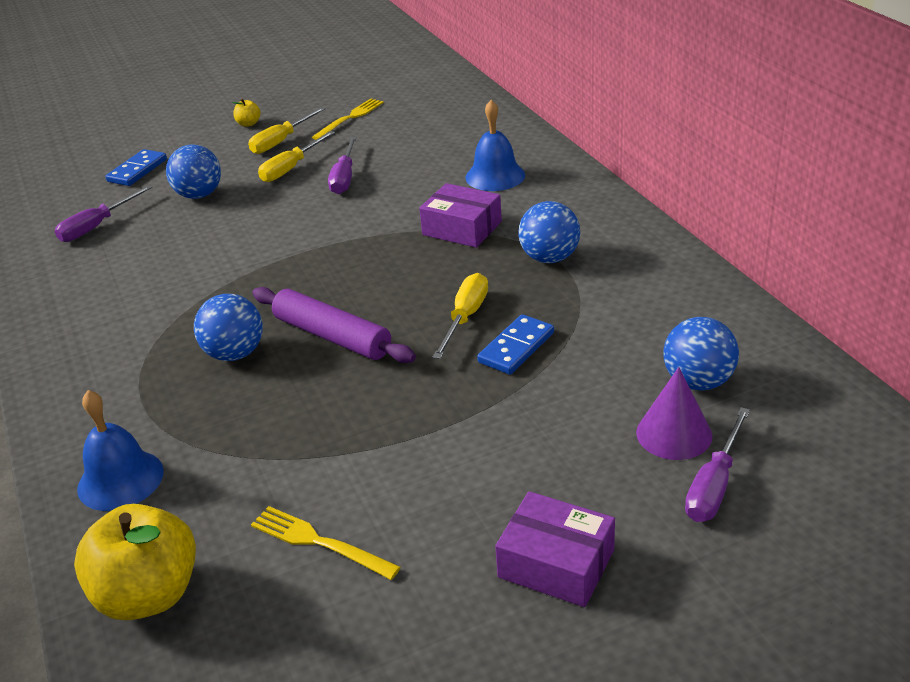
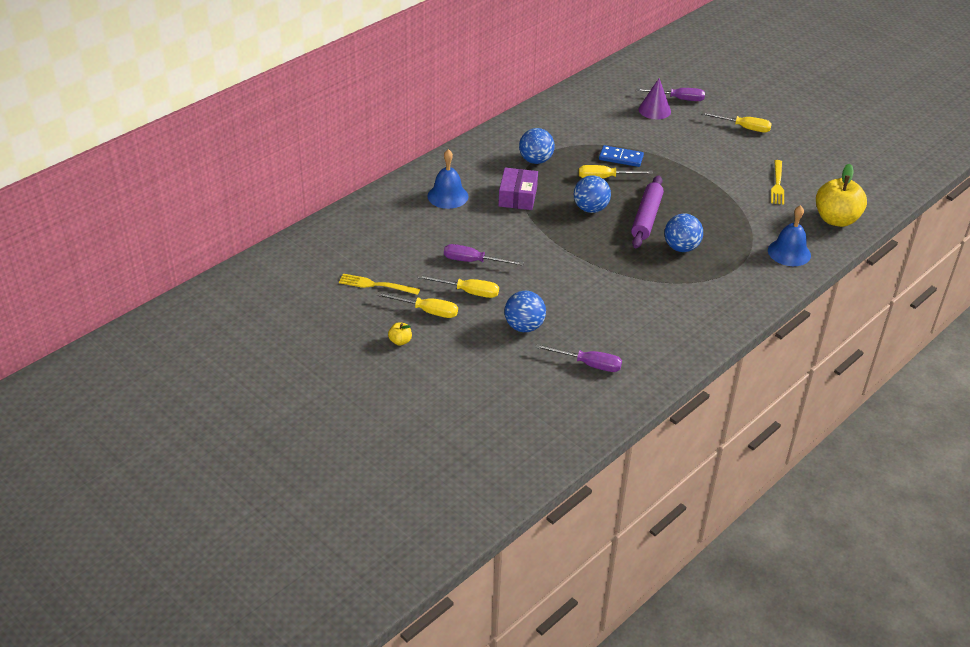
camera: 115 degrees left, 5 degrees up
(137, 170) = (500, 378): blue domino -> none
(344, 178) = (473, 261): purple screwdriver -> purple screwdriver turned 150 degrees counterclockwise
(556, 563) = (743, 128): purple box -> yellow screwdriver
(698, 382) = (616, 107): blue ball -> blue ball (590, 209)

